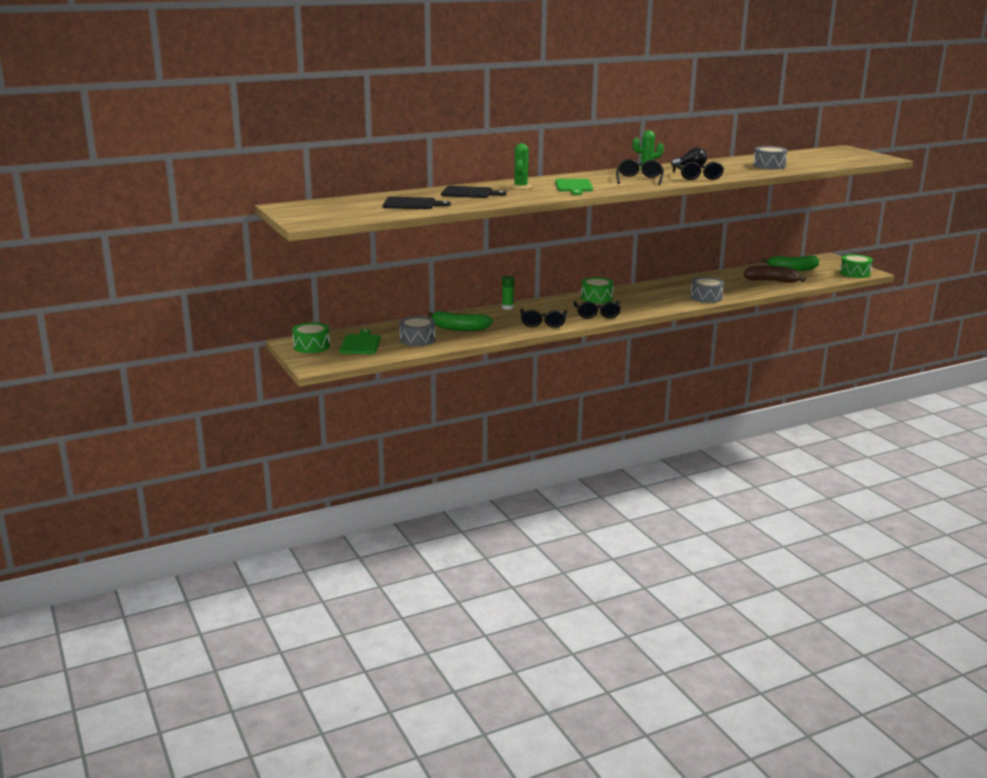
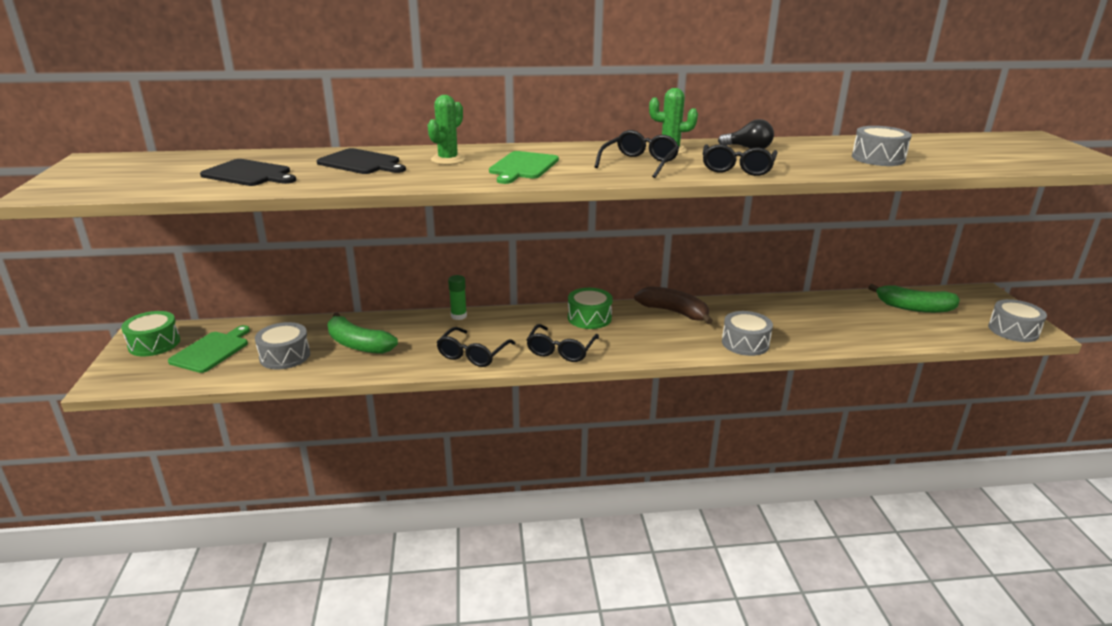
camera: 20 degrees right, 5 degrees up
(772, 281) = (868, 326): brown banana -> brown banana (674, 312)
(854, 273) = (1013, 330): green drum -> grey drum

